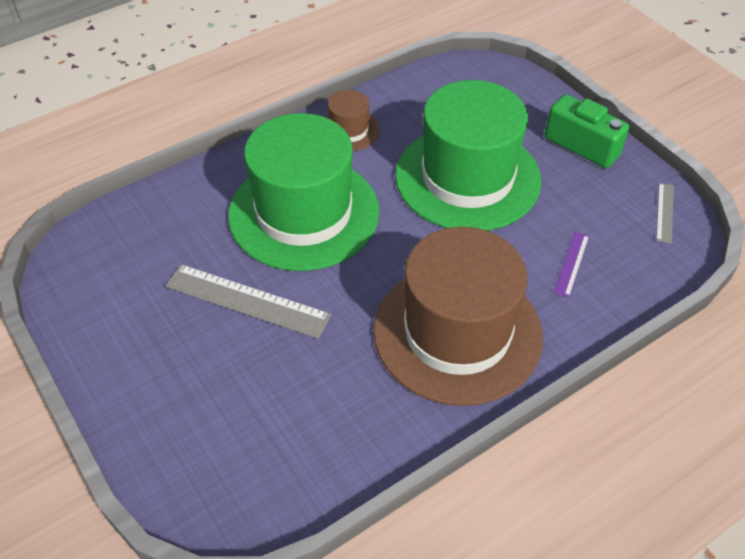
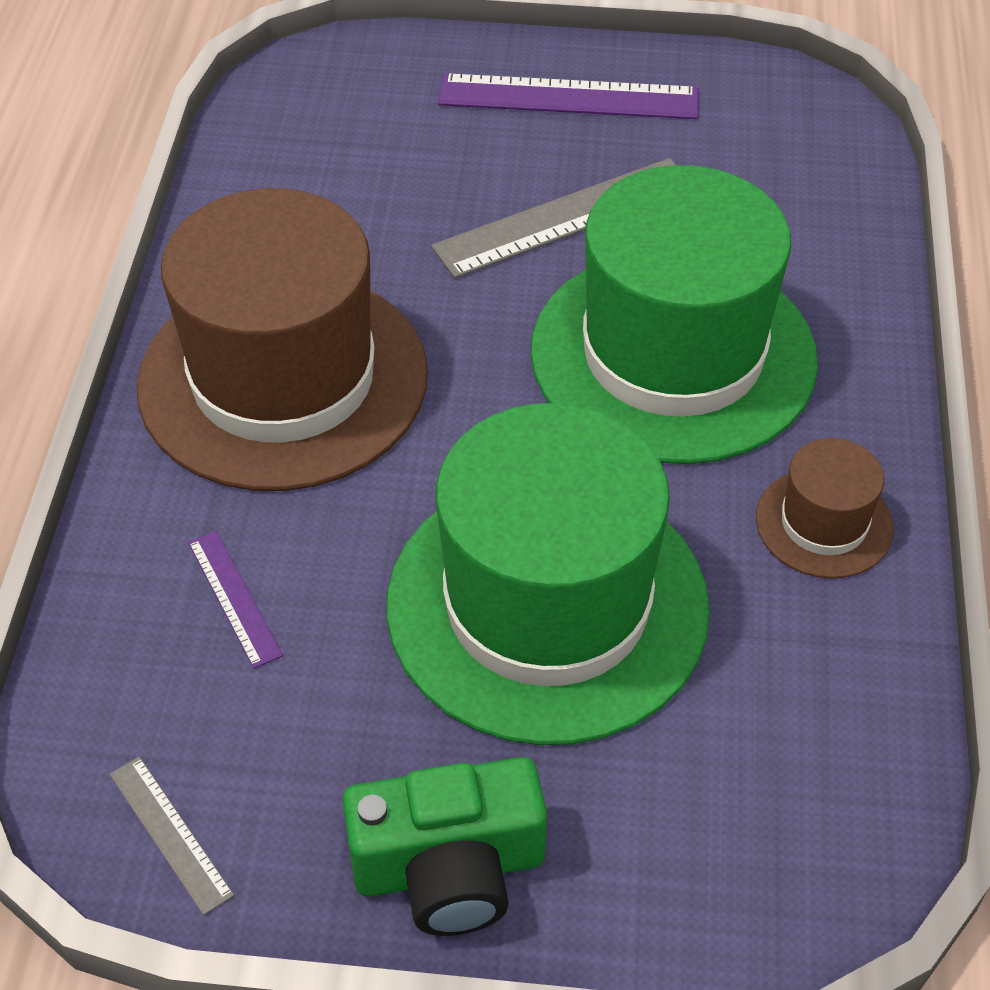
camera: 130 degrees right, 0 degrees up
(143, 360) = (568, 98): none -> purple ruler

